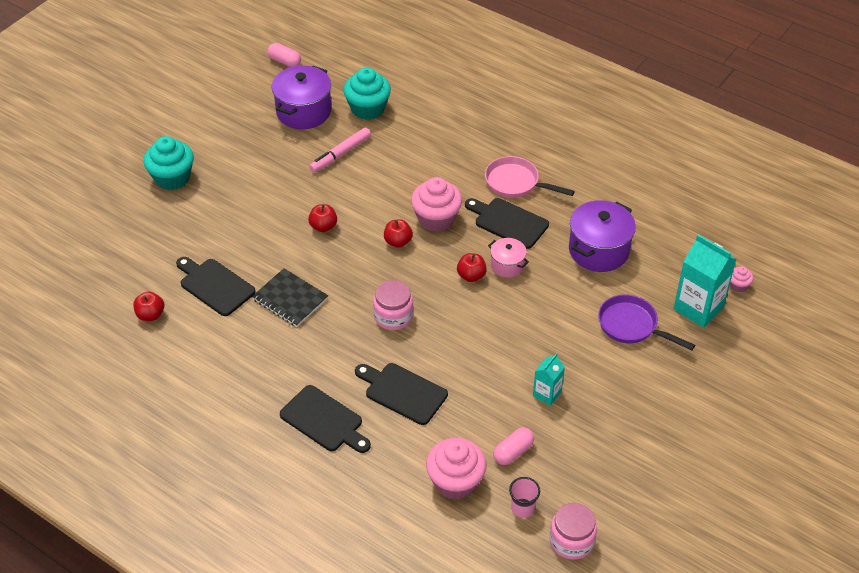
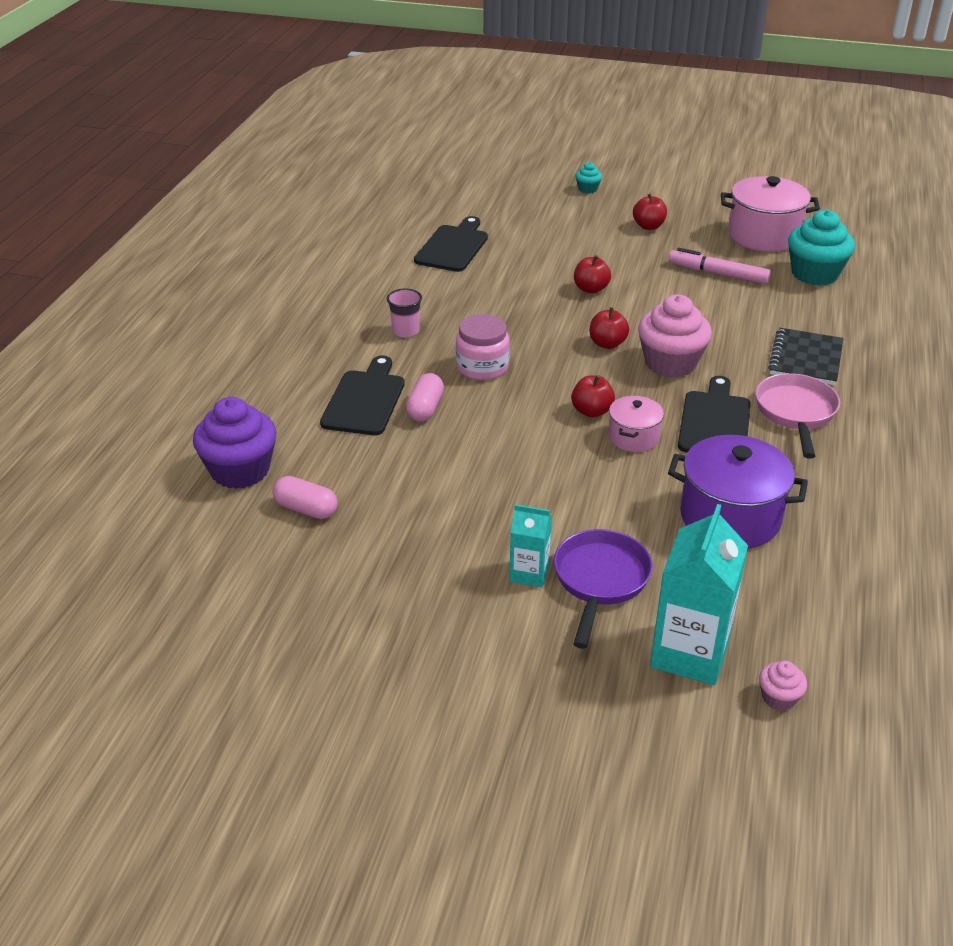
camera: 70 degrees right, 10 degrees down
(150, 315) = (390, 223): red apple -> red apple (648, 226)
(172, 178) = (587, 189): turquoise cupcake -> turquoise cupcake, size x0.47
(285, 61) = (832, 206): pink capsule -> pink capsule (425, 408)
(290, 299) = (463, 294): black notebook -> black notebook (805, 359)
(303, 111) = (763, 235): purple pot -> pink pot
(324, 421) = (296, 355): black cutting board -> none
(455, 482) = (240, 470): pink cupcake -> purple cupcake
(522, 508) = (215, 536): pink cup -> pink cup (405, 331)
(547, 394) = (421, 520): turquoise carton -> turquoise carton (529, 573)
(571, 541) = (171, 594): pink jar -> none

